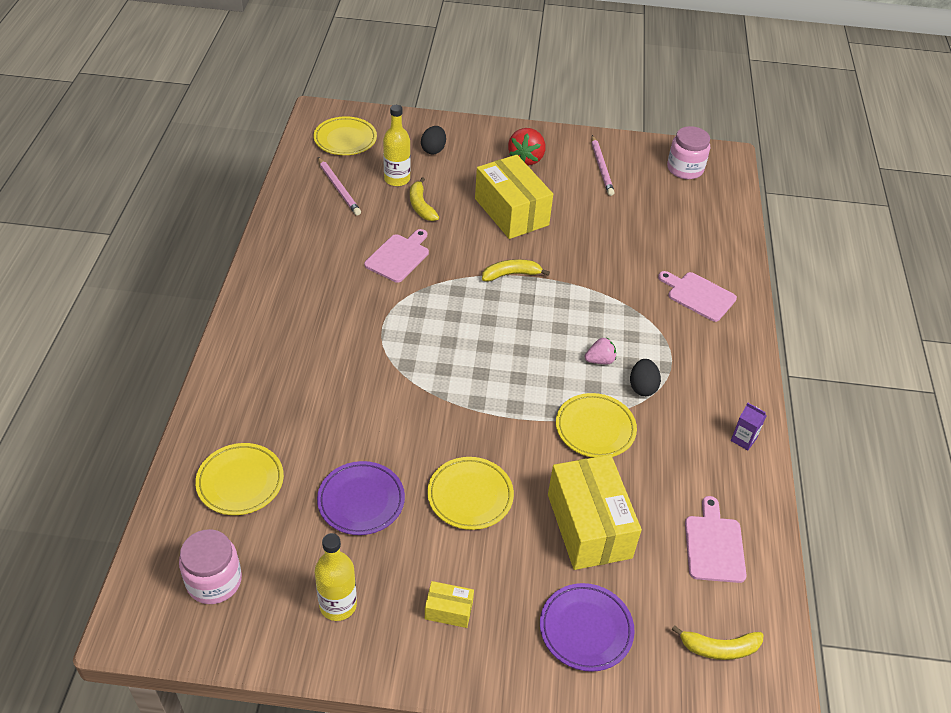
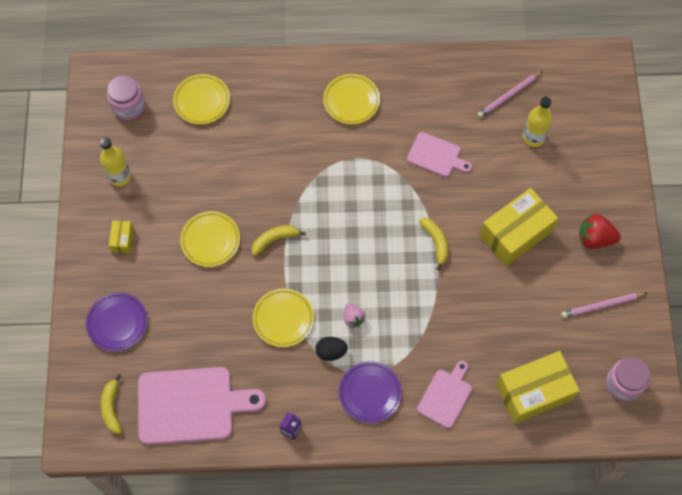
camera: 85 degrees right, 20 degrees up
(345, 139) = (576, 87): yellow plate -> yellow plate (351, 101)
(361, 501) = (197, 174): purple plate -> purple plate (370, 393)
(421, 206) = (503, 162): yellow banana -> yellow banana (274, 240)
(433, 150) = (584, 159): black egg -> none
(589, 526) = (196, 320): yellow box -> yellow box (533, 392)
(714, 545) = (191, 405): pink cutting board -> pink cutting board, size x1.84

